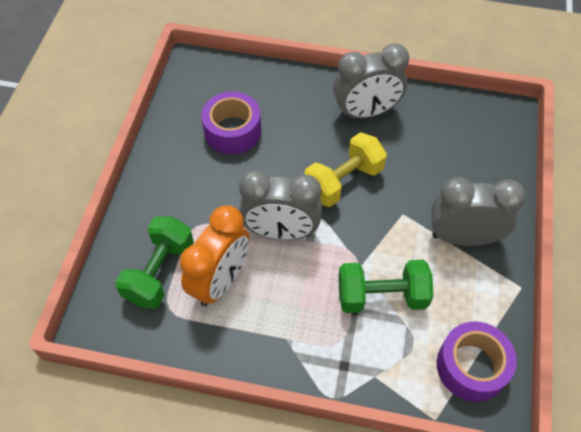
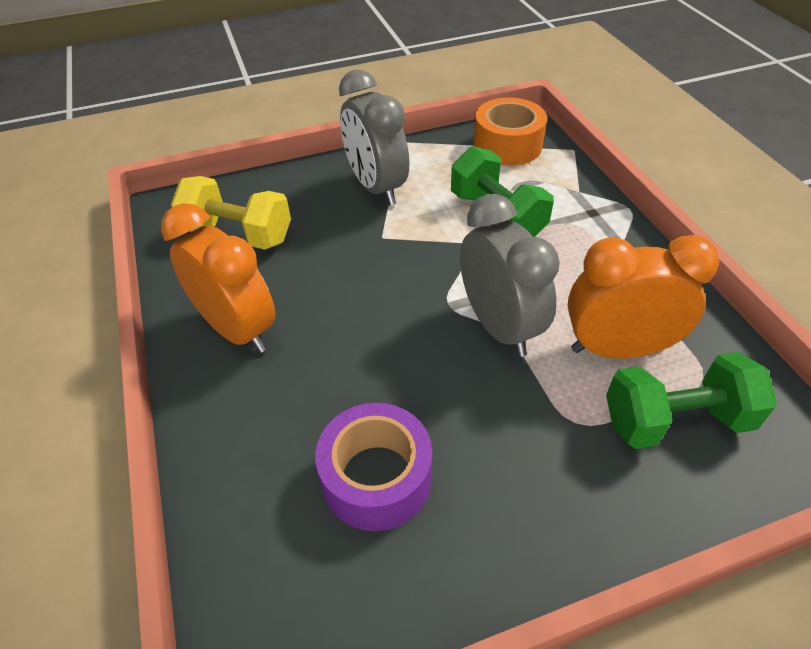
camera: 120 degrees left, 10 degrees down
(343, 181) = (375, 302): yellow dumbbell -> yellow dumbbell (238, 234)
(366, 112) = (237, 329): grey clock -> orange clock
(471, 366) = (507, 145): purple tape -> orange tape

